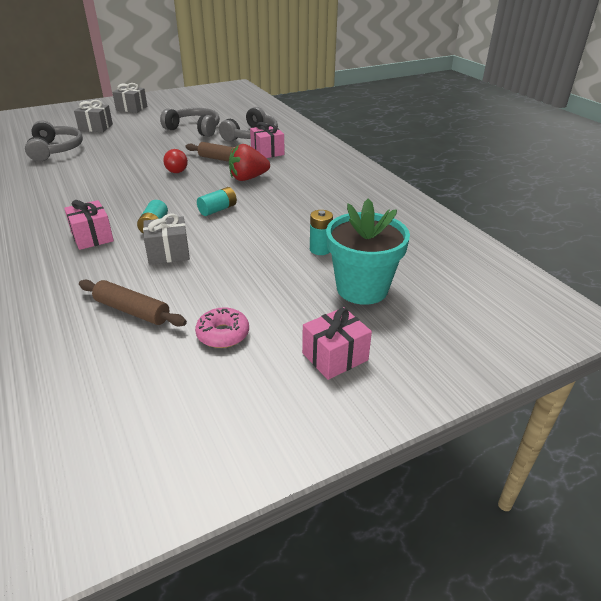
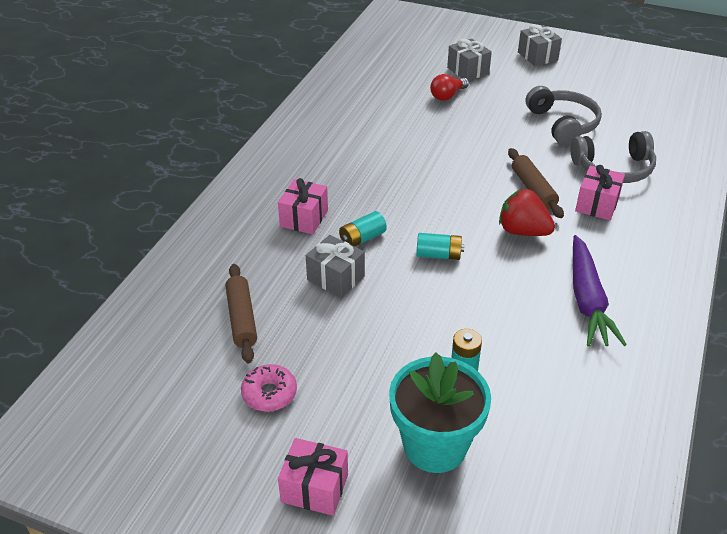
camera: 50 degrees right, 5 degrees up
(55, 150) = (397, 86): grey headphones -> none
(178, 169) = (471, 176): red light bulb -> red light bulb (447, 96)
(327, 188) = (587, 300): none -> purple carrot

